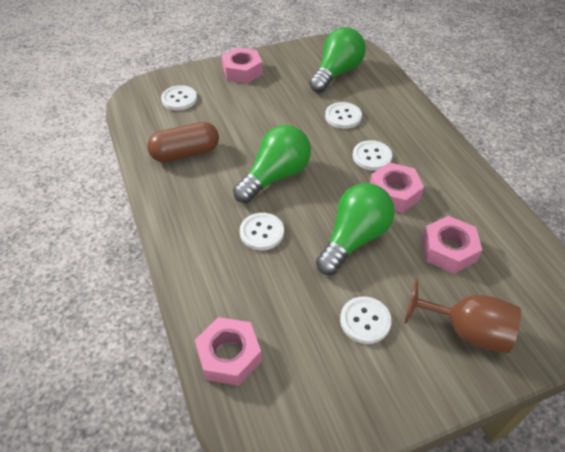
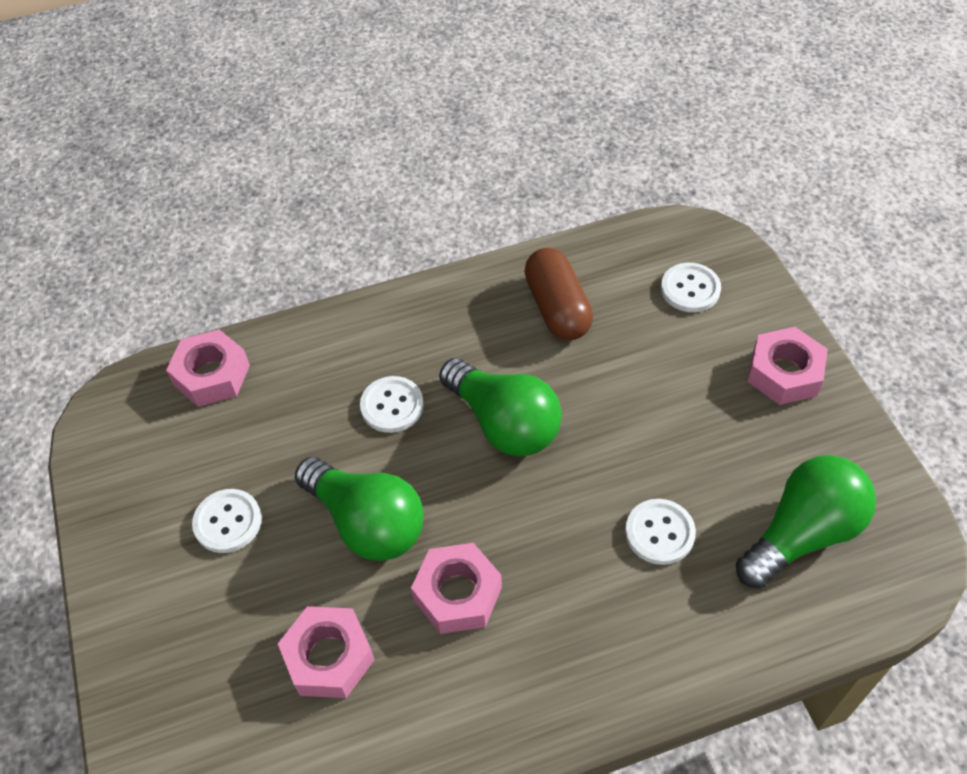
camera: 95 degrees right, 5 degrees up
(336, 73) = (802, 533): green light bulb -> green light bulb turned 75 degrees counterclockwise
(372, 156) = (549, 570): white button -> none
(466, 330) = (187, 650): brown goblet -> none

